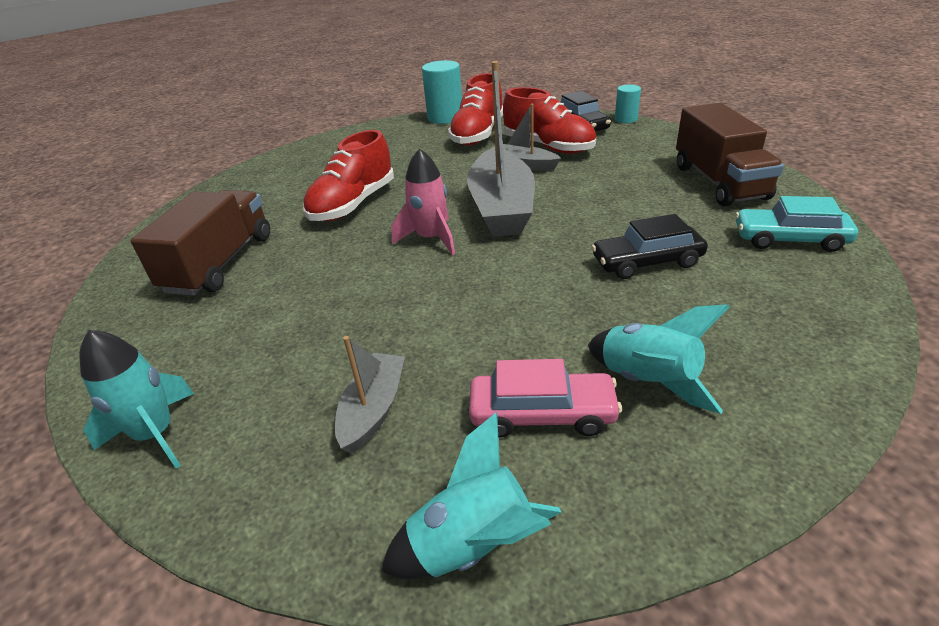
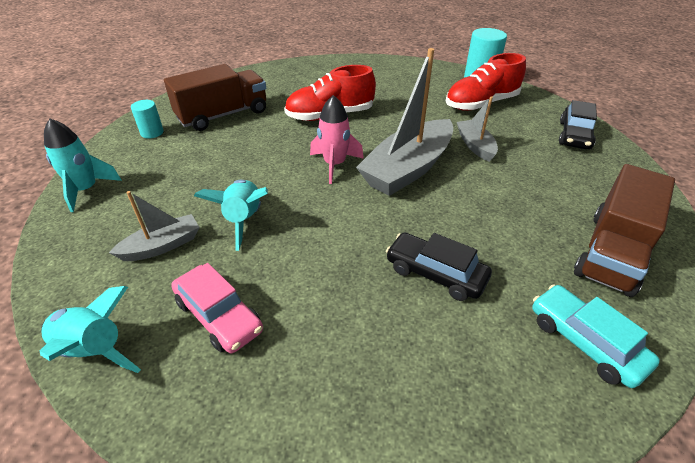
camera: 40 degrees right, 5 degrees up
(548, 147) = (516, 140): red shoe -> none
(626, 119) = (624, 149): turquoise cylinder -> turquoise cylinder (152, 133)
(648, 381) = (298, 349): turquoise rocket -> turquoise rocket (244, 220)

